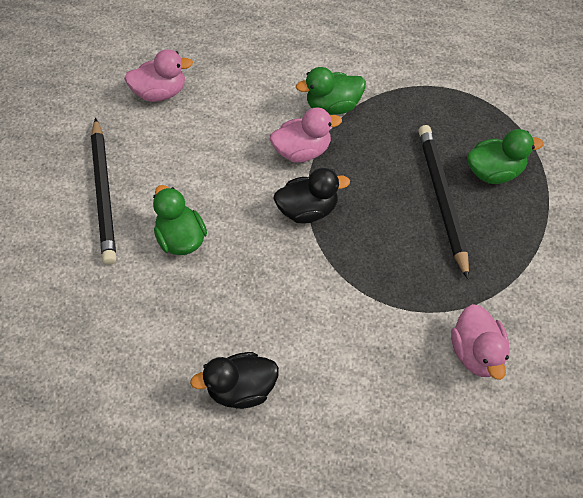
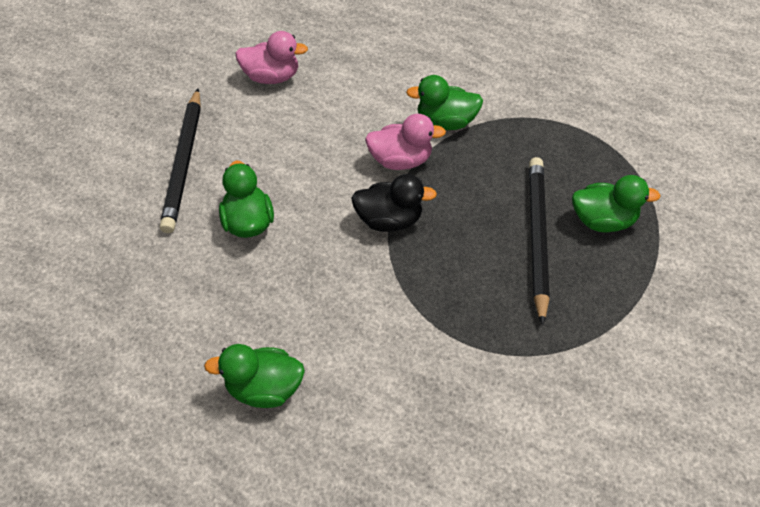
camera: 10 degrees right, 5 degrees down
(242, 389) = (264, 388): black duck -> green duck
(477, 353) = (533, 407): pink duck -> none

